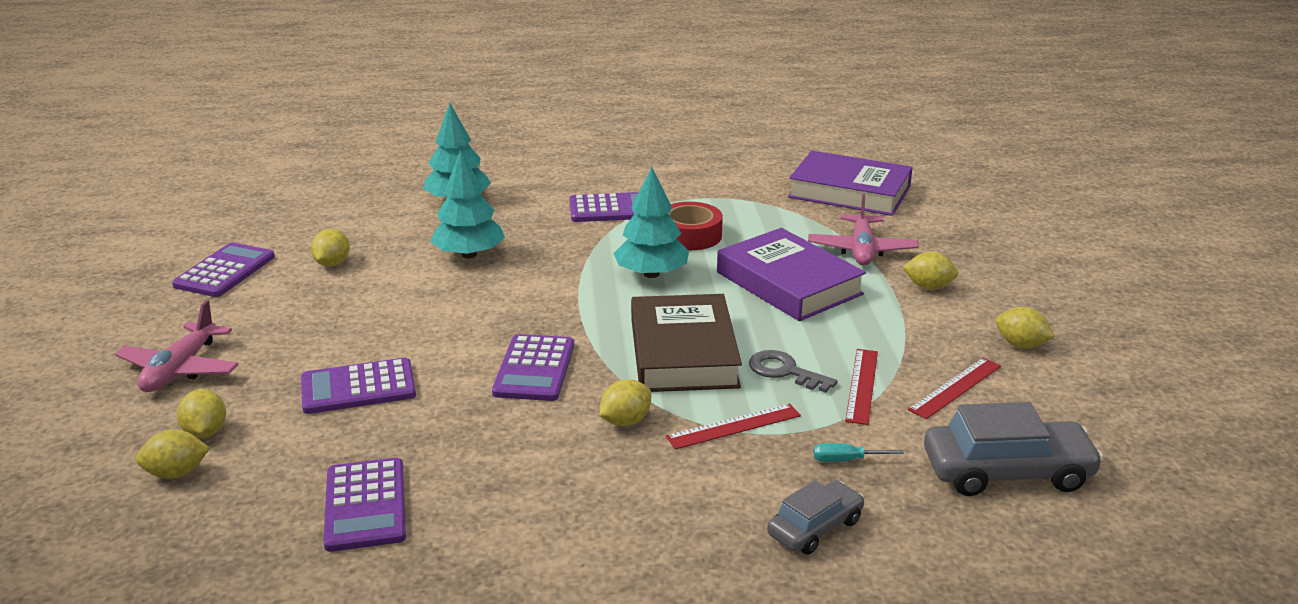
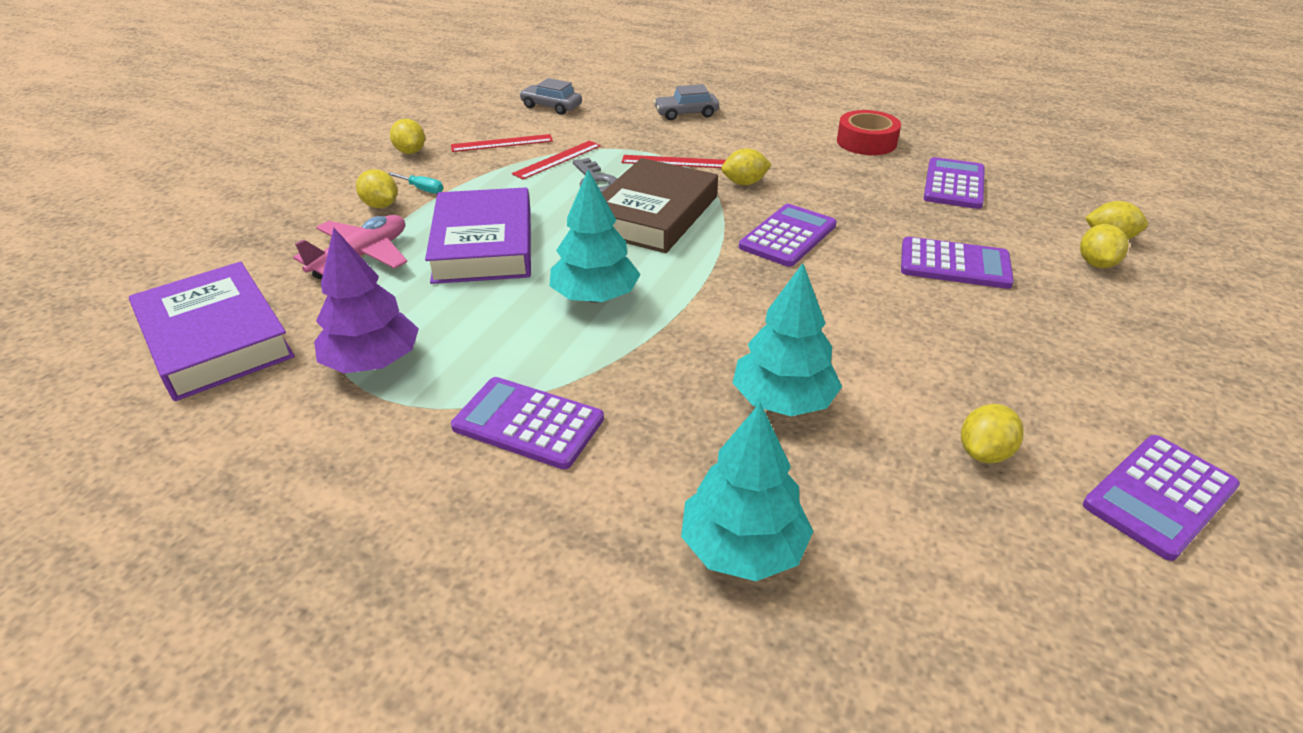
camera: 150 degrees left, 10 degrees up
(180, 369) = (1152, 336): pink plane -> none
(690, 235) = (492, 336): red tape -> red tape (866, 142)
(740, 207) = (372, 362): none -> purple tree
(846, 460) = (629, 131): turquoise screwdriver -> turquoise screwdriver (422, 189)
(1007, 472) = (551, 107): grey car -> grey car, size x0.61

